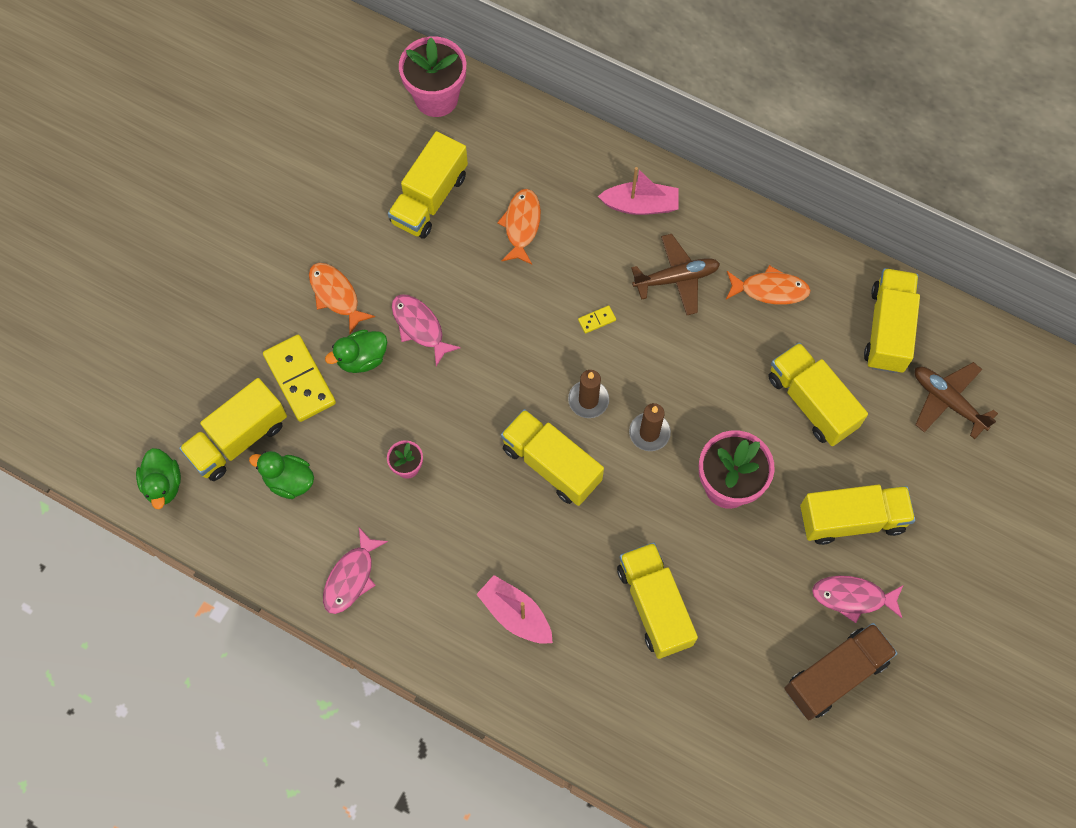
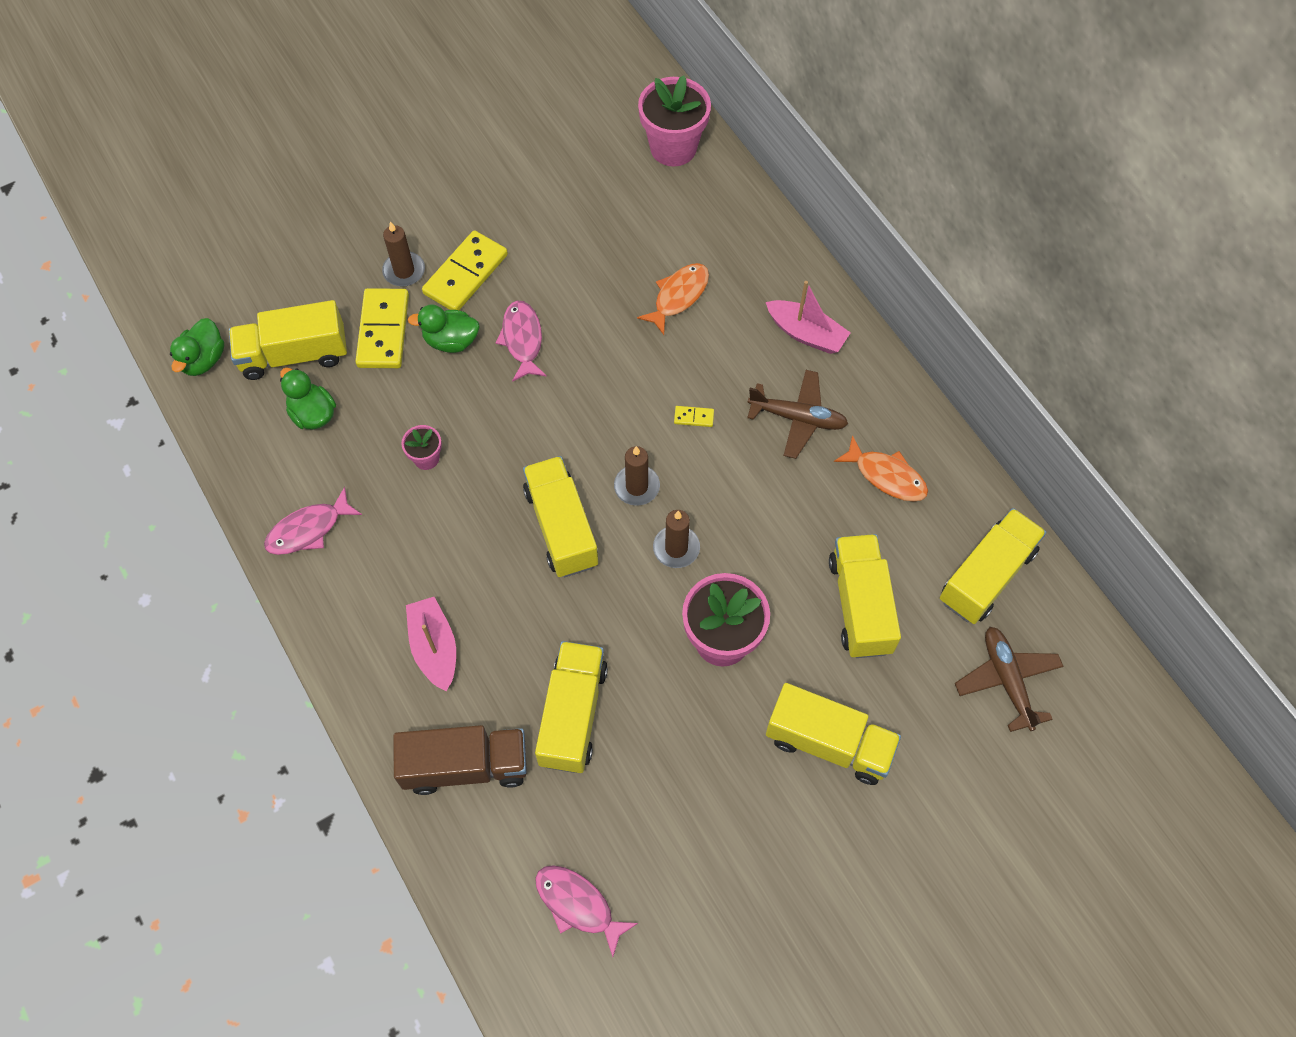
camera: 30 degrees right, 5 degrees down
(282, 319) = (404, 271): none -> brown candle
(336, 295) = (466, 274): orange fish -> yellow domino
(429, 199) = (608, 232): yellow truck -> none
(835, 675) = (711, 889): brown truck -> brown truck (465, 766)
(853, 597) = (780, 821): pink fish -> pink fish (578, 905)

